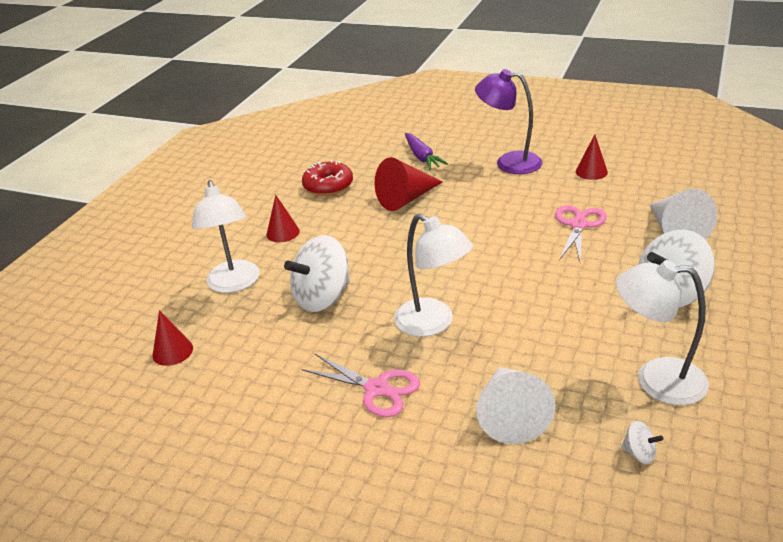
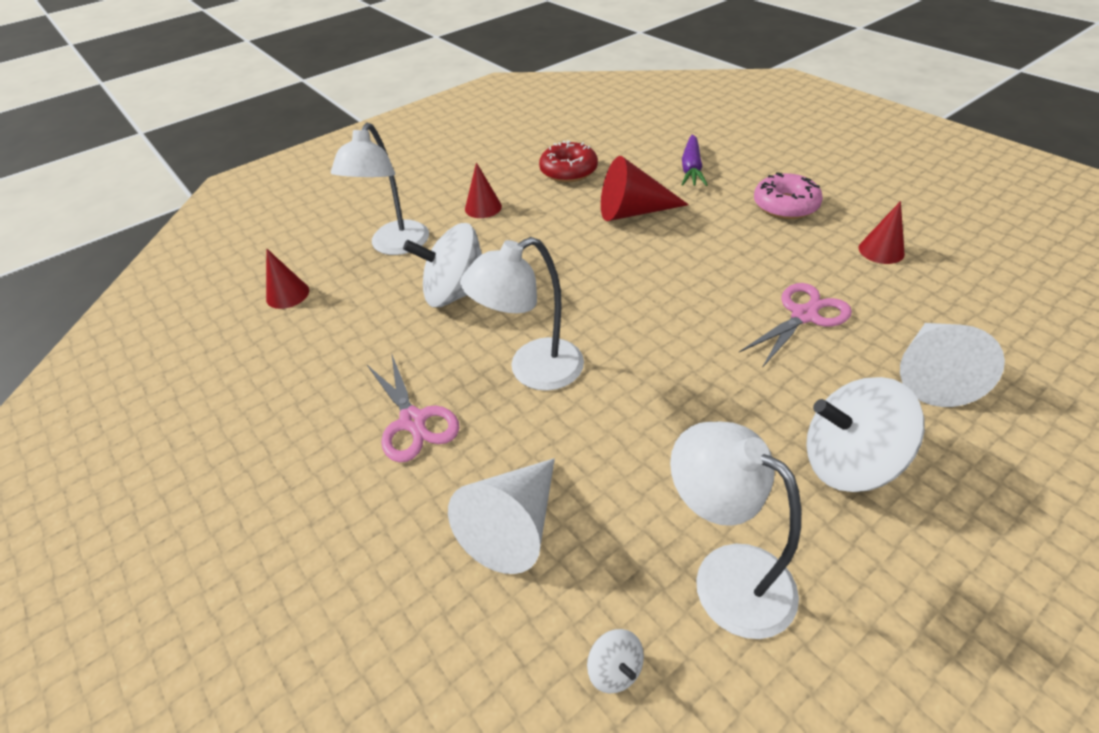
camera: 30 degrees right, 10 degrees up
(433, 323) = (532, 371): white lamp -> white lamp turned 75 degrees clockwise
(509, 162) = (785, 205): purple lamp -> pink donut

